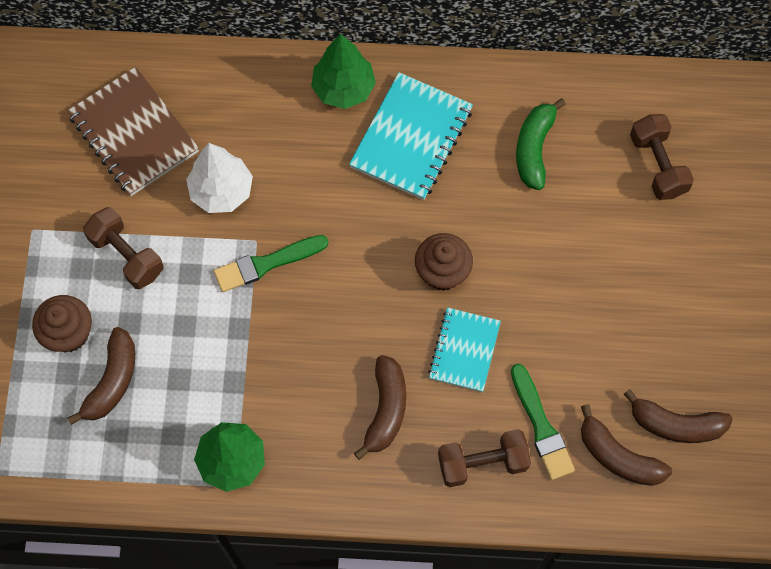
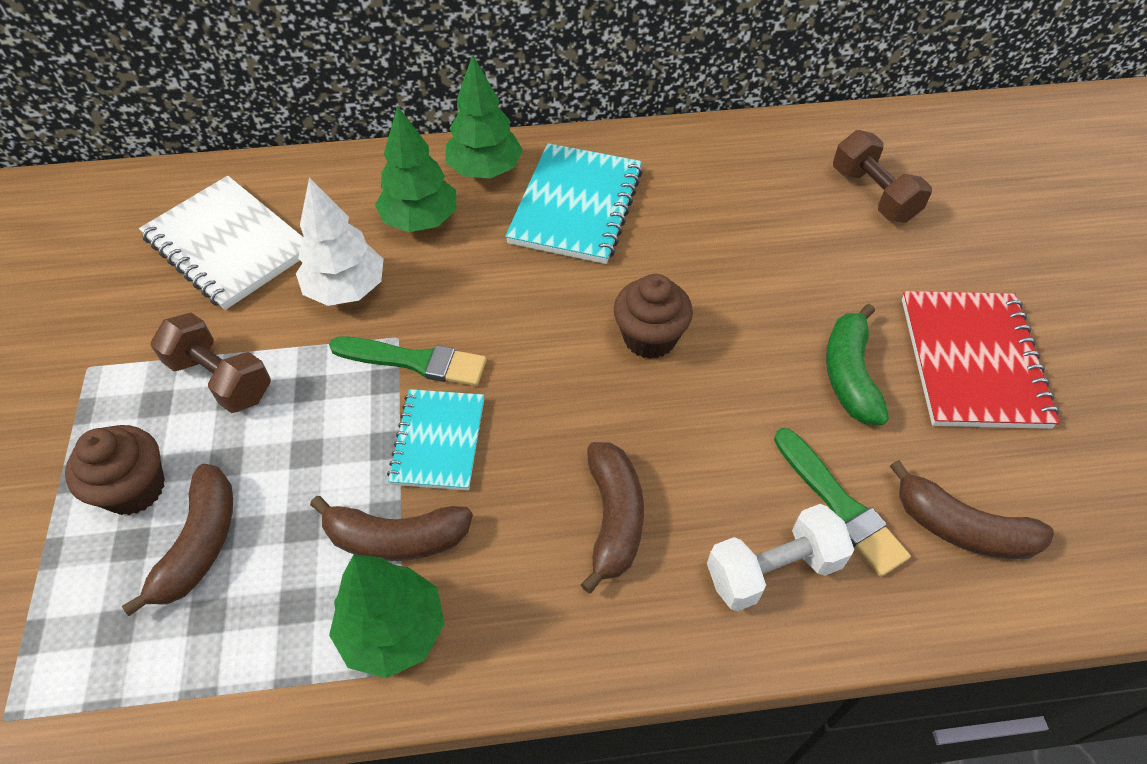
camera: 10 degrees left, 15 degrees down
(133, 134) = (228, 245): brown notebook -> white notebook
(266, 264) = (415, 361): green brush -> green brush turned 135 degrees counterclockwise
(285, 133) = (420, 221): none -> green tree
(464, 350) = (703, 425): turquoise notebook -> turquoise notebook (438, 441)
(482, 463) = (773, 570): brown dumbbell -> white dumbbell
(534, 149) = (725, 198): green banana -> green banana (849, 375)
(676, 424) = (1021, 473): brown banana -> brown banana (396, 538)
(677, 332) = (972, 362): none -> red notebook

